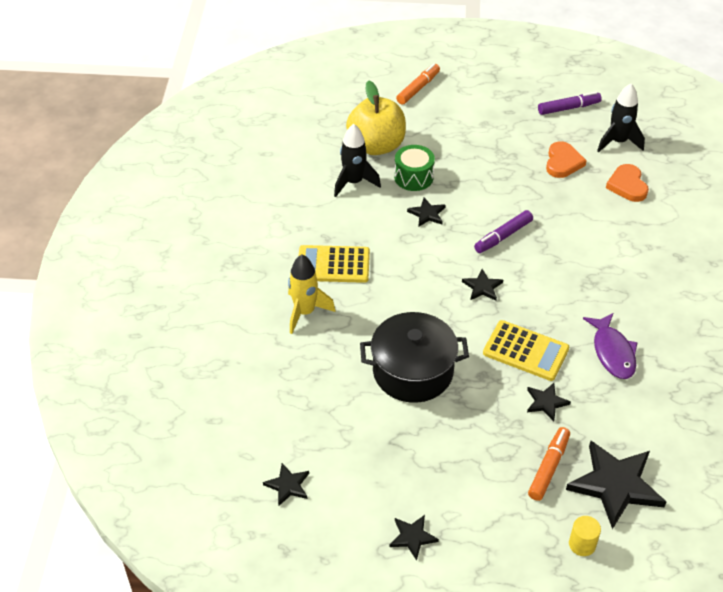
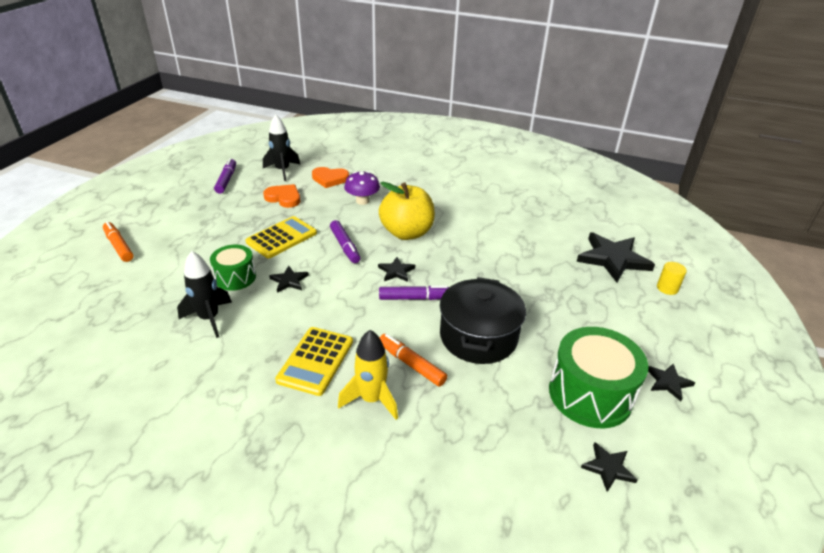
camera: 75 degrees left, 10 degrees down
(370, 469) = (590, 394): none -> green drum
(376, 146) = (171, 291): yellow apple -> yellow apple (407, 233)
(447, 311) = (415, 298): none -> purple marker
(525, 351) = (475, 267): yellow calculator -> yellow calculator (281, 238)
(546, 402) = (530, 270): black star -> none
(548, 467) = (595, 285): orange marker -> orange marker (411, 364)
(598, 226) = (362, 201): none -> purple mushroom
(612, 352) = (490, 228): purple fish -> none

